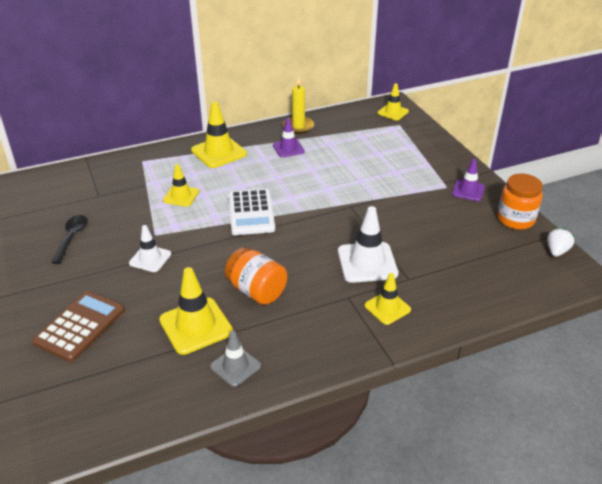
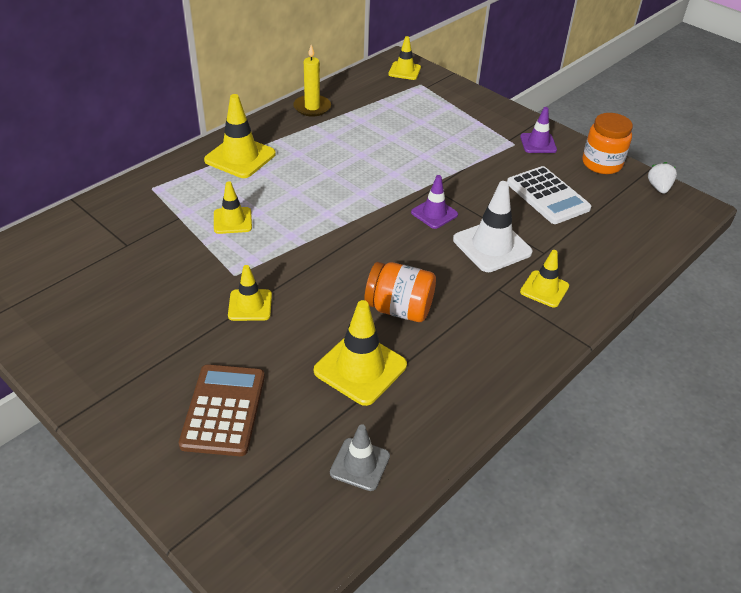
camera: 25 degrees left, 5 degrees up
(71, 237) = (130, 305): black spoon -> none
(150, 258) = (250, 305): white traffic cone -> yellow traffic cone
(235, 366) = (435, 399): grey traffic cone -> grey traffic cone (360, 464)
(251, 213) = (330, 221): white calculator -> white calculator (547, 196)
(288, 148) = (318, 136): purple traffic cone -> purple traffic cone (434, 213)

